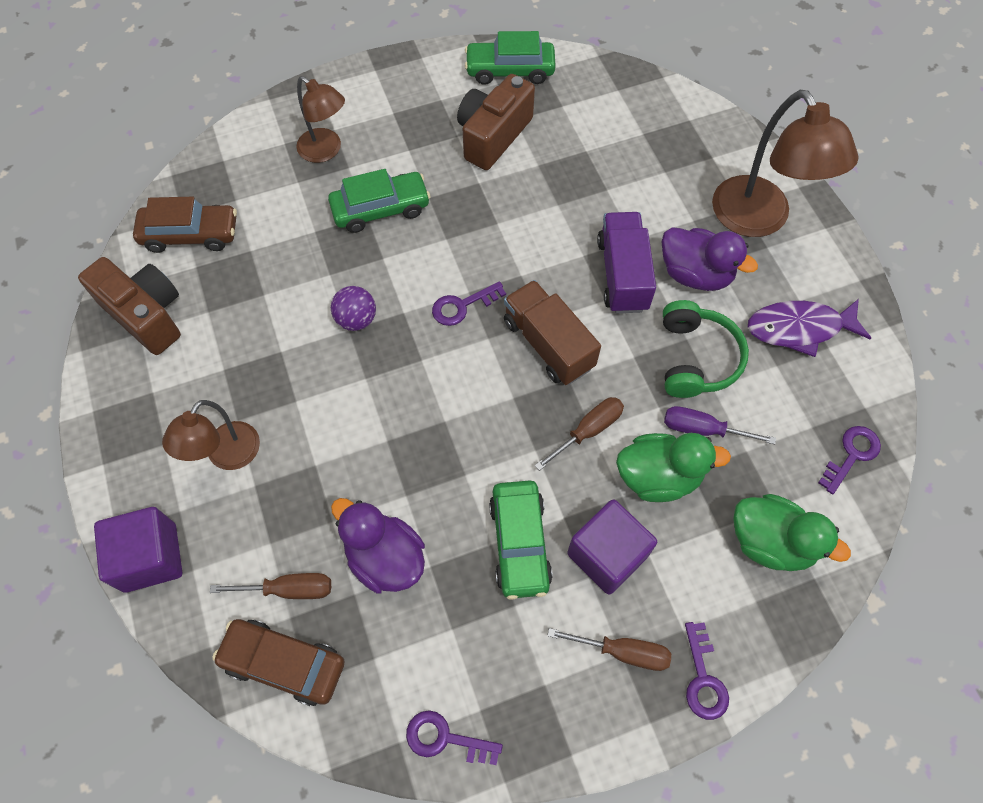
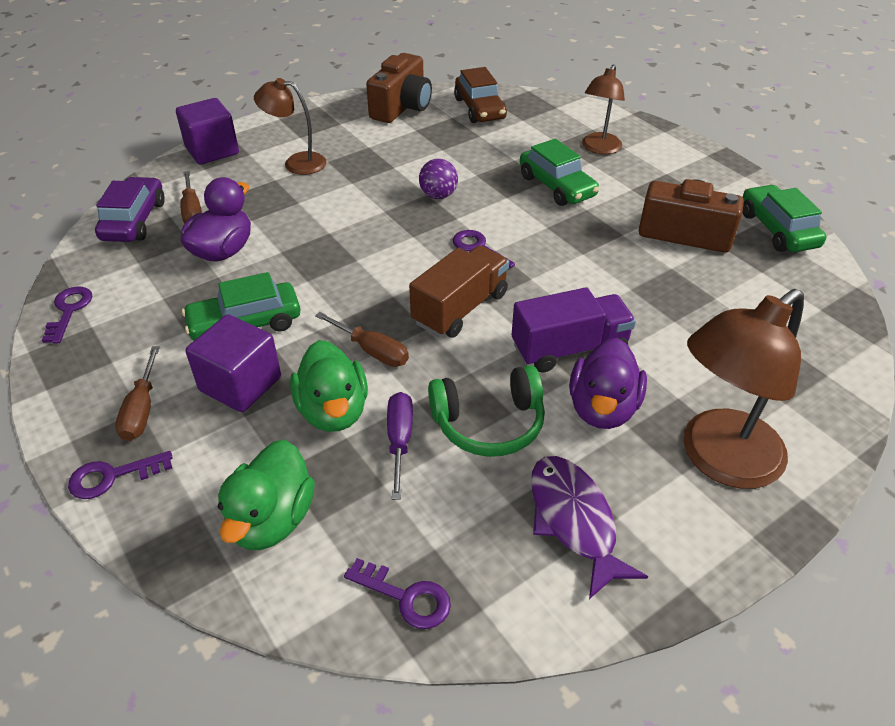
camera: 75 degrees right, 20 degrees down
(283, 663) = (134, 220): brown car -> purple car

